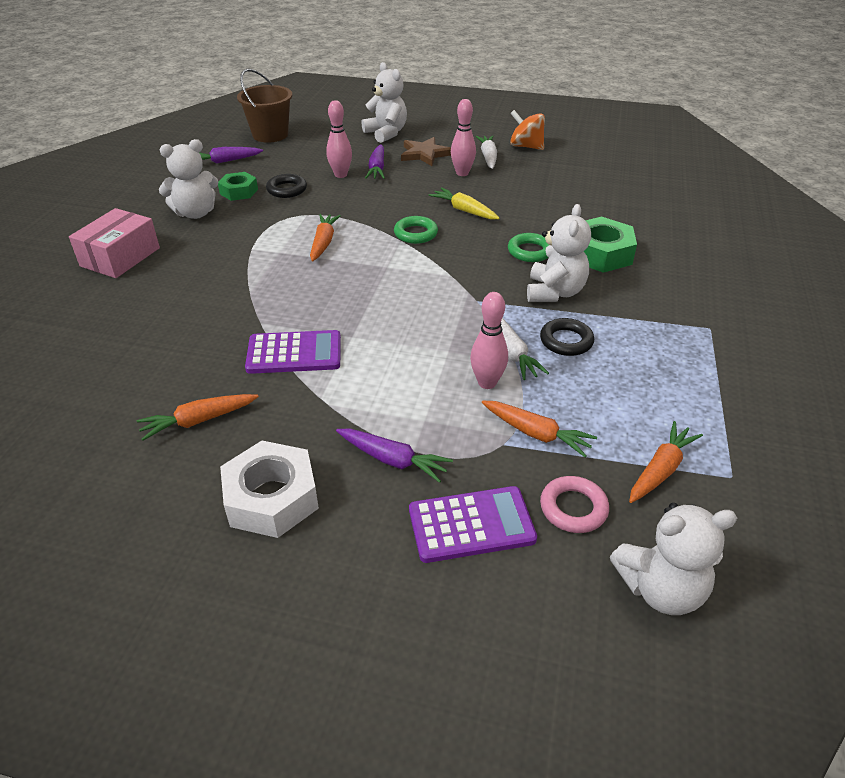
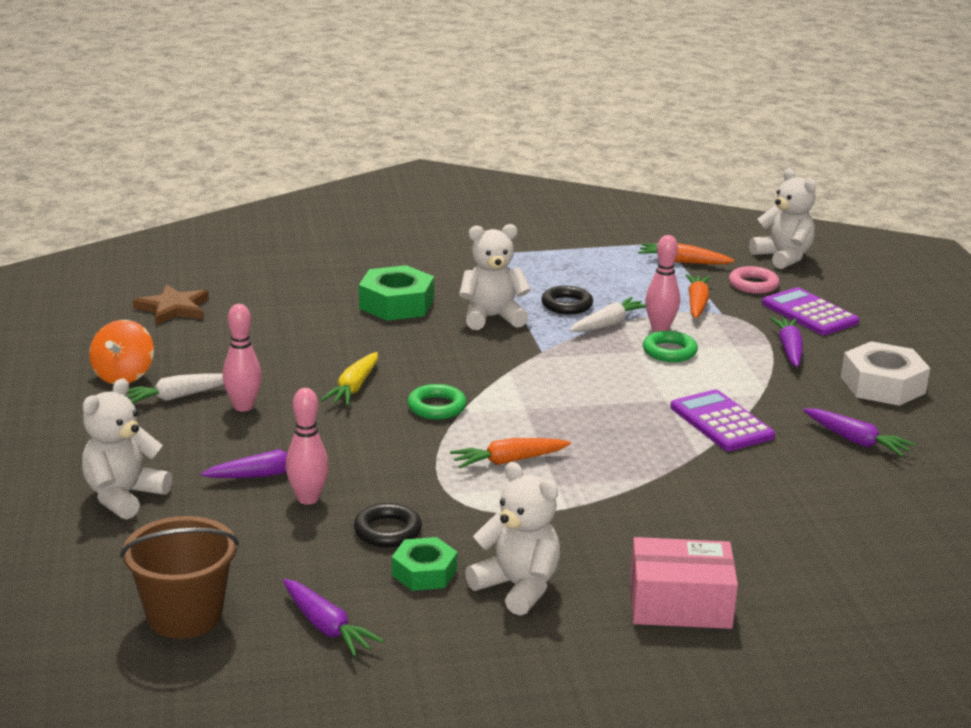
camera: 115 degrees left, 15 degrees down
(198, 421) = (856, 441): orange carrot -> purple carrot
(425, 154) = (192, 446): brown star -> brown star (173, 308)
(530, 251) = (422, 338): green ring -> green ring (669, 351)

